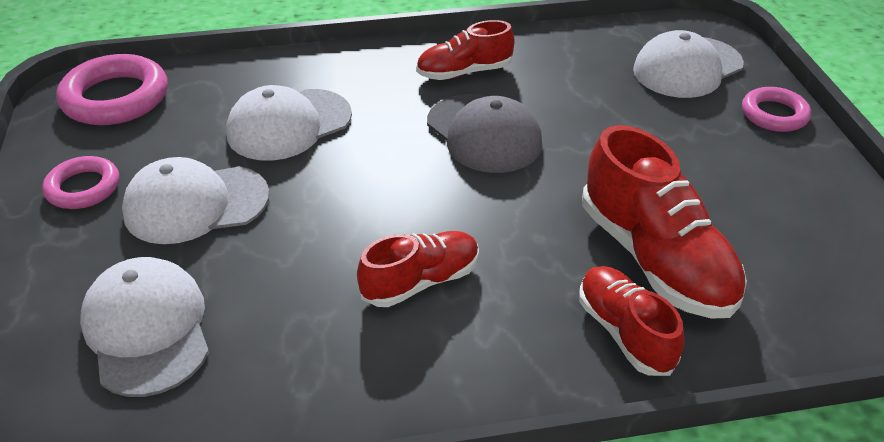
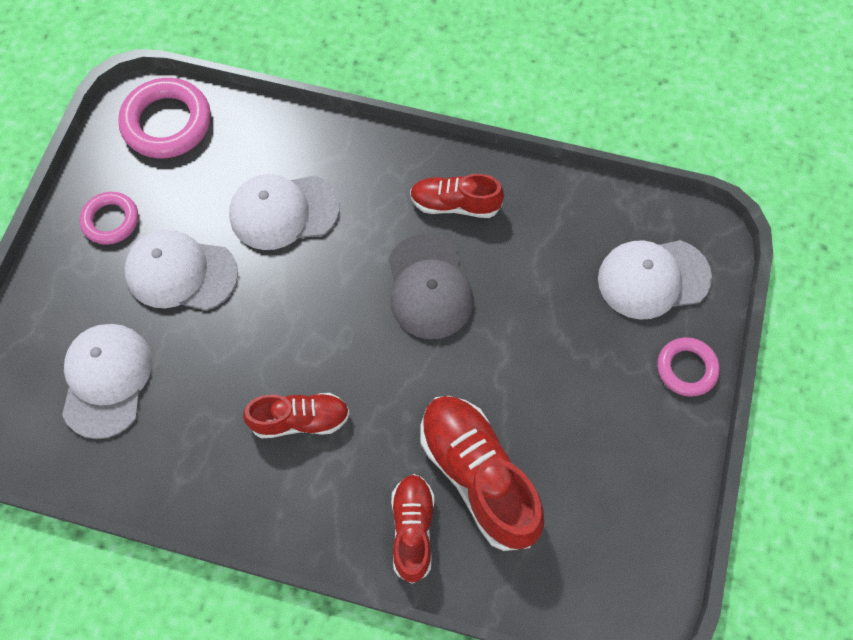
camera: 25 degrees right, 25 degrees up
(655, 259) = (478, 475): red shoe -> red shoe turned 150 degrees clockwise

